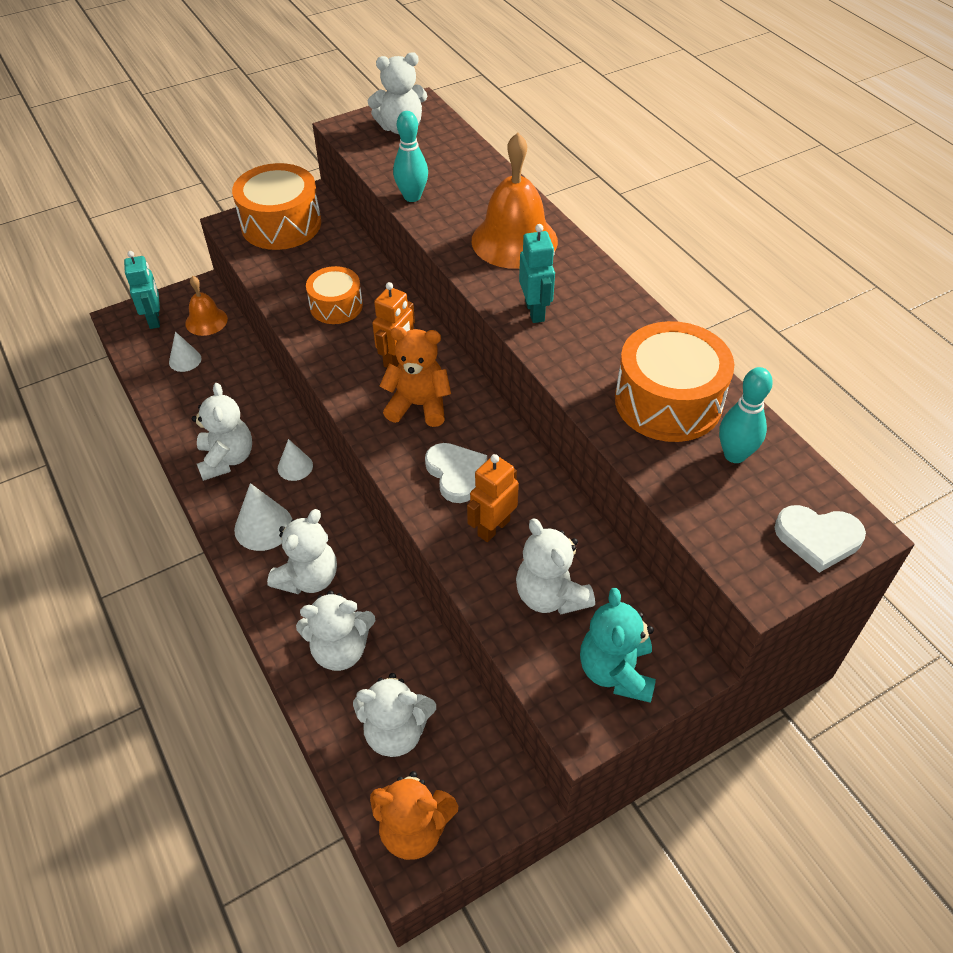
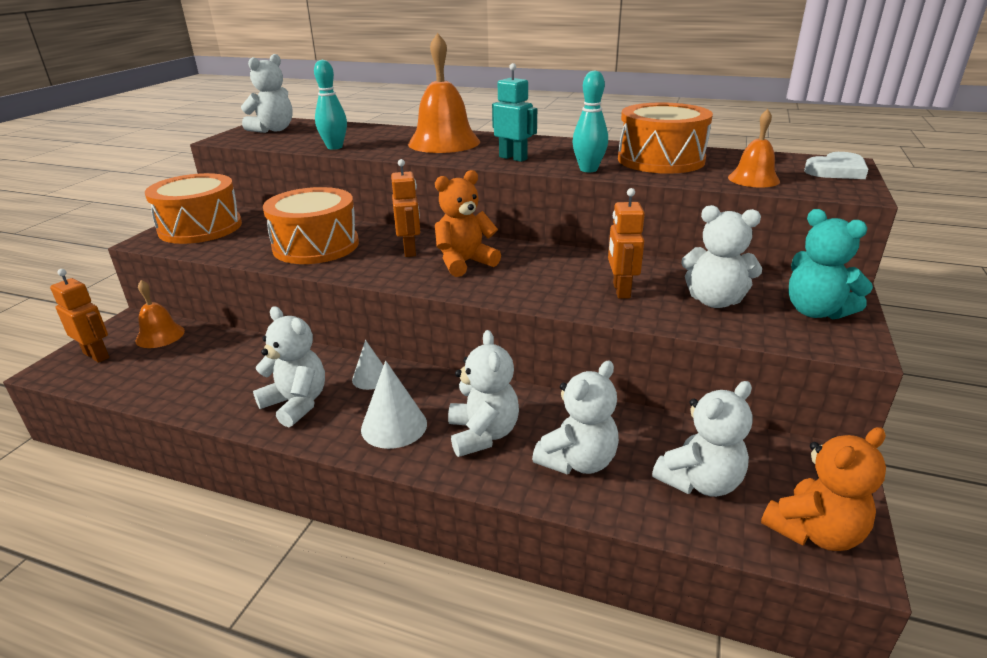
camera: 40 degrees left, 20 degrees down
(154, 319) = (97, 355): turquoise robot -> orange robot
(185, 360) = (166, 365): white cone -> none
(336, 306) = (316, 245): orange drum -> orange drum, size x1.65
(456, 474) = (549, 279): white heart -> none
(701, 495) = (753, 179): none -> orange bell
(734, 455) = (735, 163): turquoise bowling pin -> turquoise bowling pin (588, 169)

